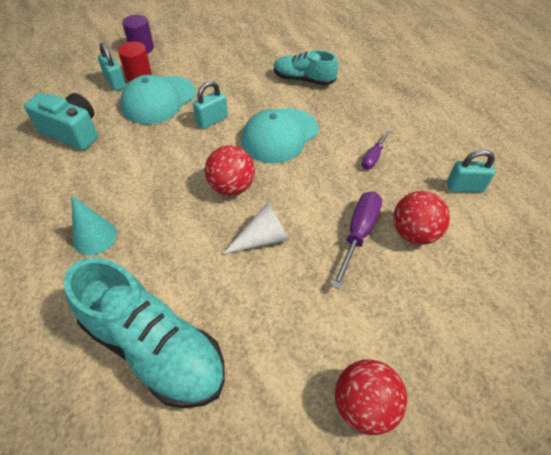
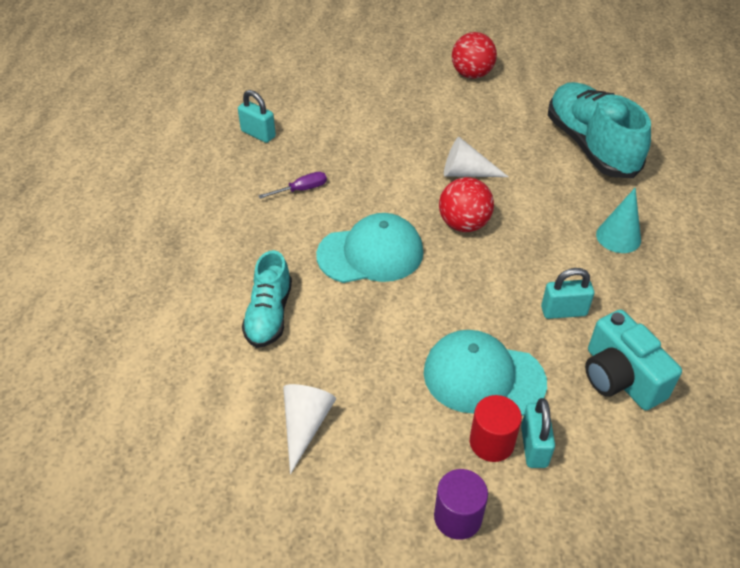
camera: 145 degrees left, 5 degrees down
(158, 100) = (483, 377): turquoise cap -> turquoise cap turned 150 degrees counterclockwise
(212, 120) = (433, 309): turquoise padlock -> turquoise padlock (563, 311)
(236, 49) = (305, 425): none -> white cone
(303, 80) = (269, 314): turquoise shoe -> turquoise shoe turned 45 degrees clockwise
(358, 234) = (385, 143): purple screwdriver -> none
(413, 233) = (342, 126): red ball -> none

